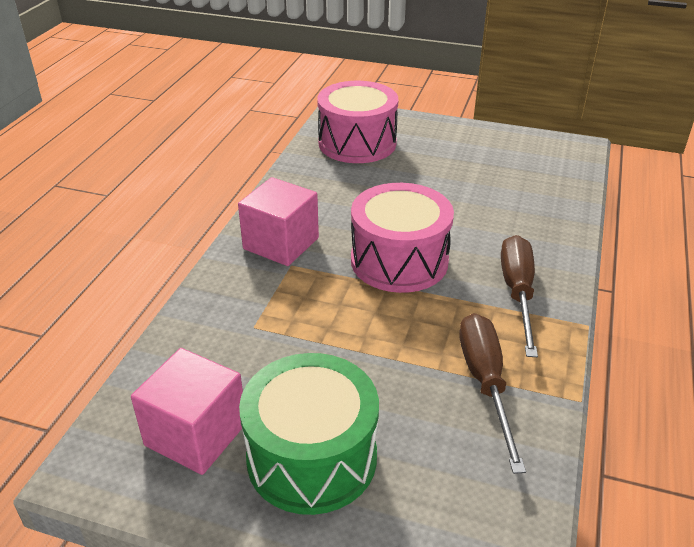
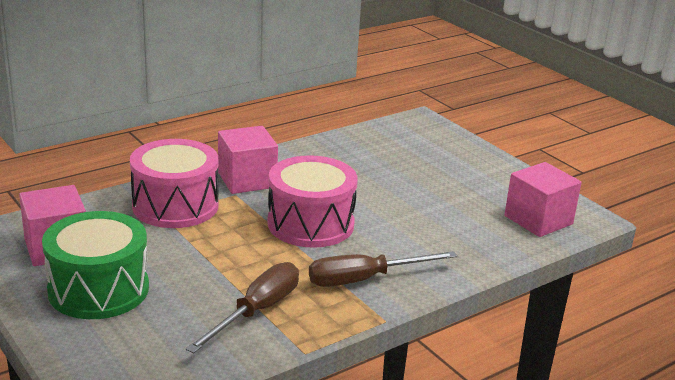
camera: 35 degrees right, 10 degrees down
(357, 143) = (399, 144): pink drum -> pink drum (175, 206)
(517, 293) = (365, 279): brown screwdriver -> brown screwdriver turned 150 degrees counterclockwise
(551, 166) = (538, 220): none -> pink cube

